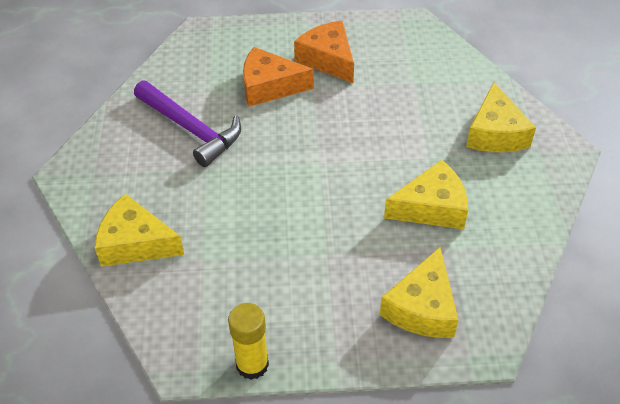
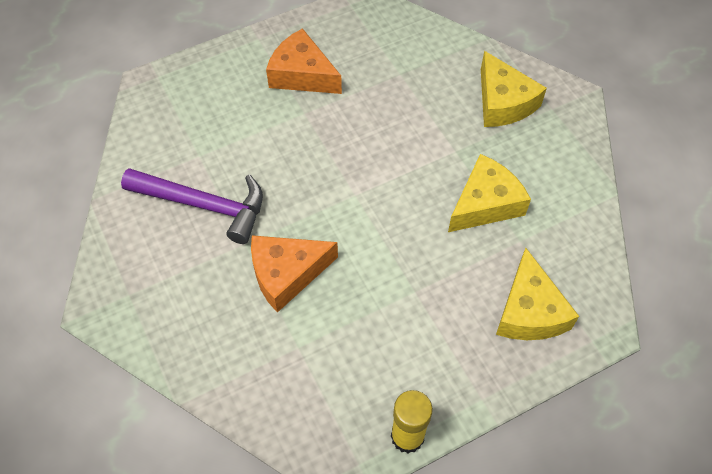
camera: 25 degrees left, 10 degrees up
(135, 243) = (219, 357): yellow cheese -> none
(269, 86) = (259, 126): orange cheese -> orange cheese (286, 274)

